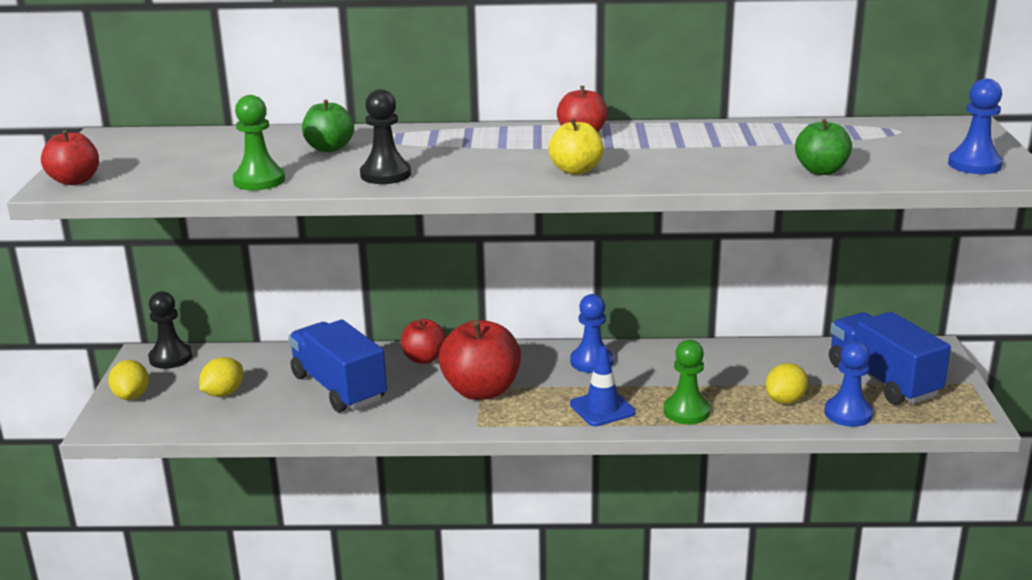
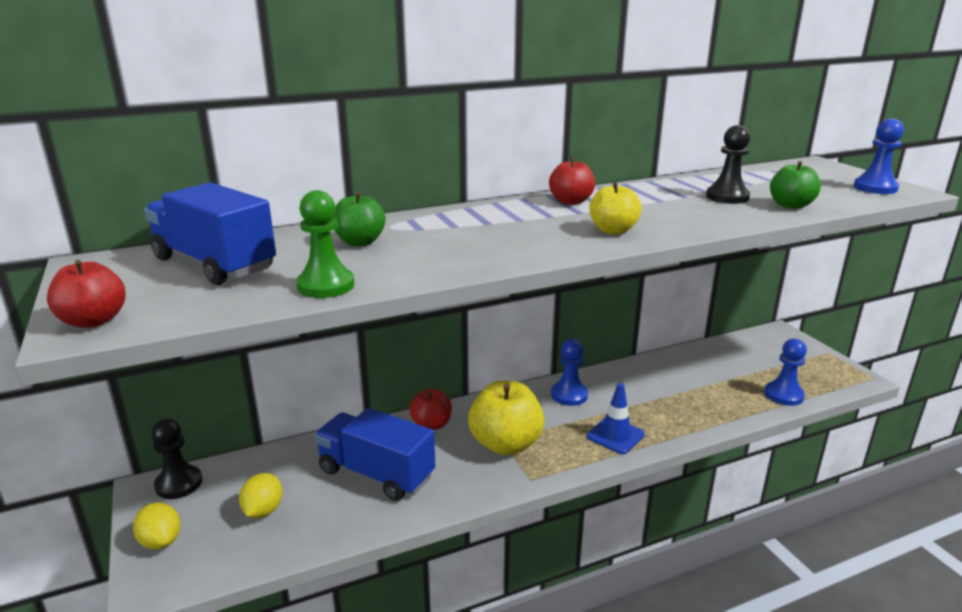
camera: 25 degrees left, 0 degrees up
(385, 175) = (450, 259): black pawn -> black pawn (727, 197)
(481, 391) = (505, 444): red apple -> yellow apple
(686, 411) = (678, 422): green pawn -> none
(785, 400) = (733, 394): yellow lemon -> none
(883, 380) = (776, 362): blue truck -> blue truck (214, 264)

